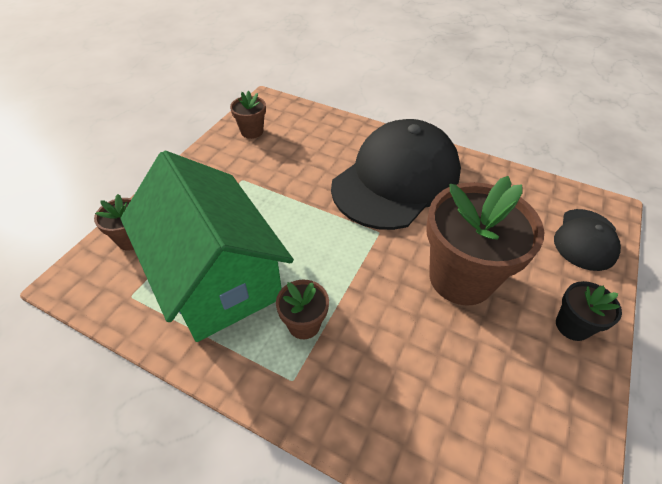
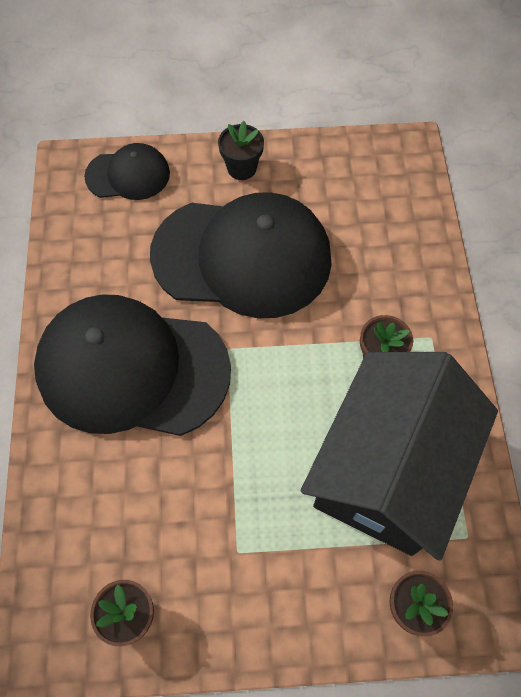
camera: 120 degrees left, 15 degrees up
(217, 276) = (388, 469): green house -> black house
(461, 278) = (242, 257): brown flower pot -> black cap

